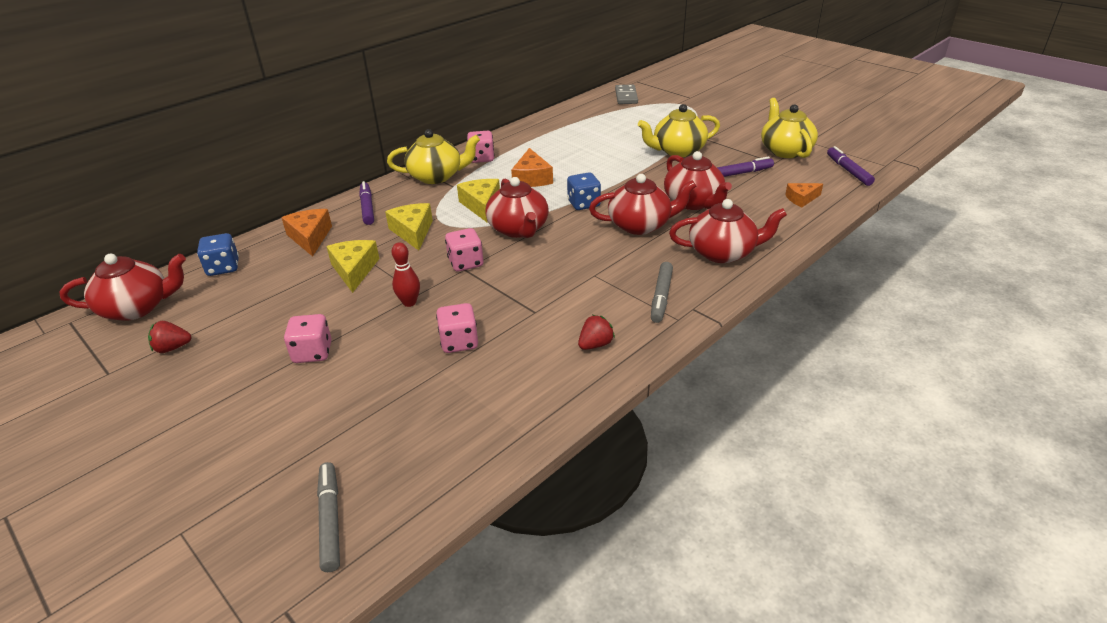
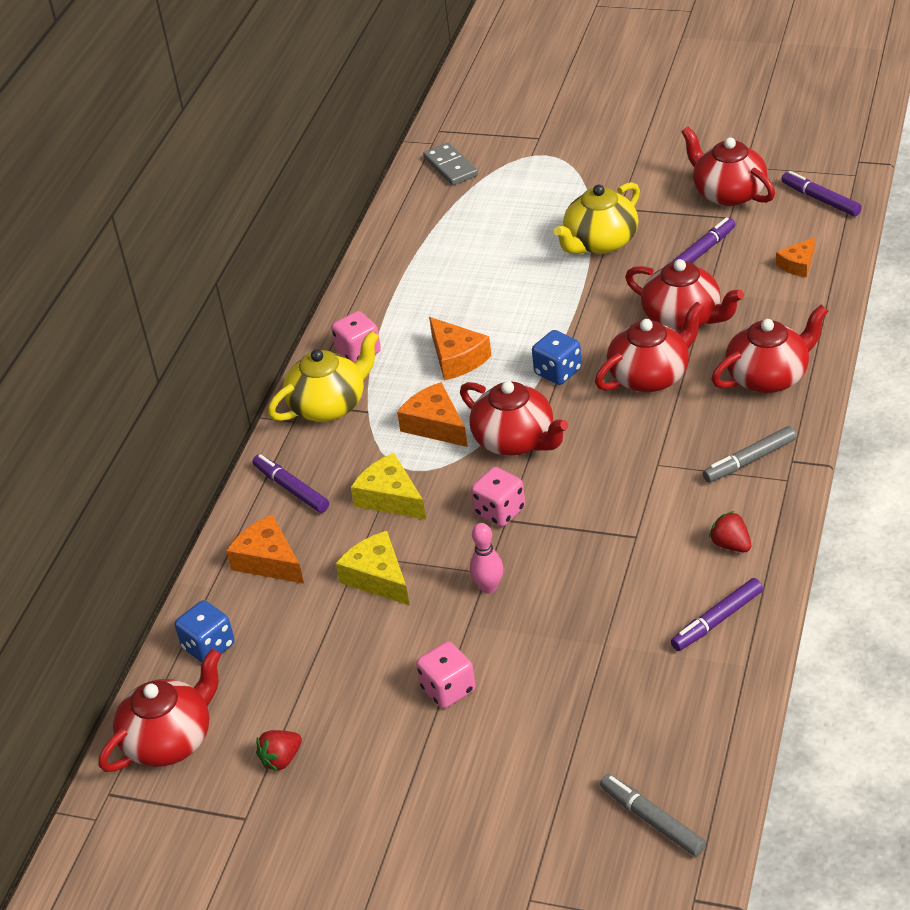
camera: 25 degrees left, 5 degrees up
(409, 302) = (489, 587): red bowling pin -> pink bowling pin
(459, 342) = (591, 606): pink dice -> none
(481, 205) = (435, 425): yellow cheese -> orange cheese
(534, 391) = (717, 620): none -> purple marker
(595, 344) = (731, 545): red strawberry -> red strawberry turned 60 degrees counterclockwise
(661, 297) = (749, 460): grey marker -> grey marker turned 75 degrees clockwise
(785, 150) = (728, 193): yellow teapot -> red teapot

